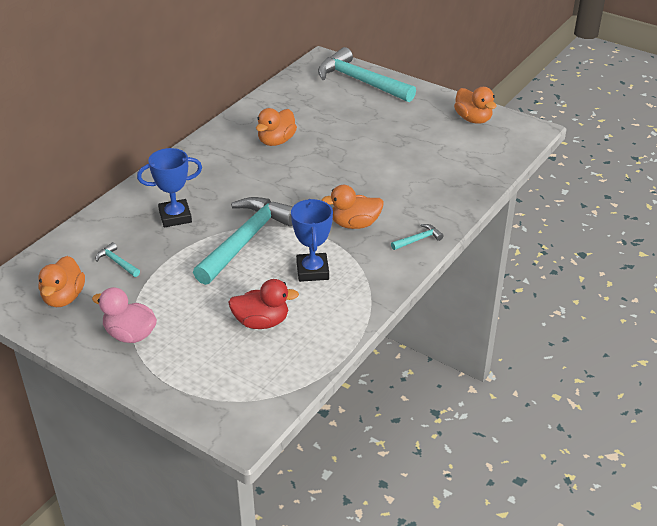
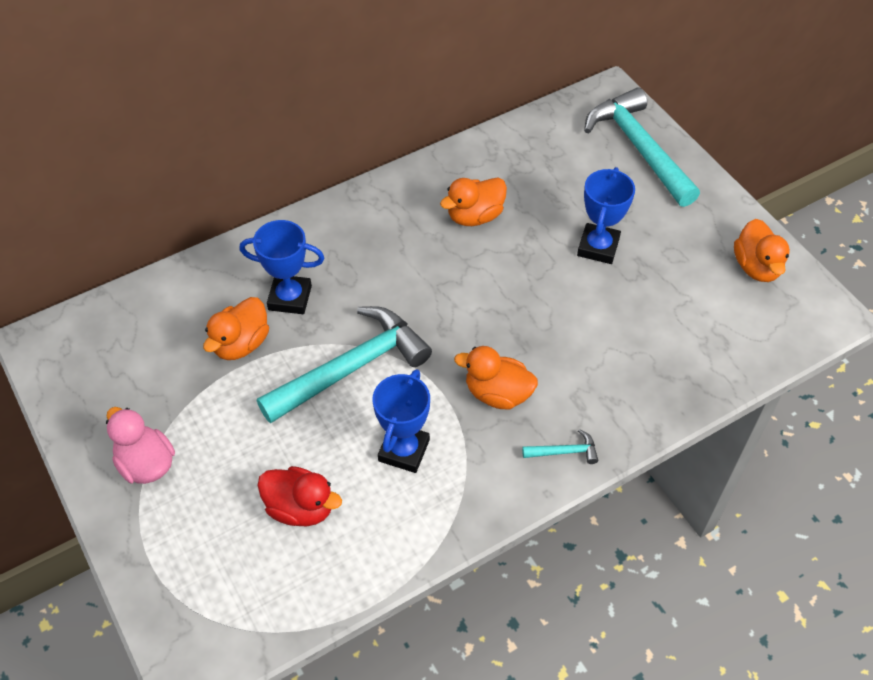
camera: 25 degrees right, 15 degrees up
(64, 297) = (105, 376): orange duck -> orange duck (241, 344)
(117, 262) = (189, 345): turquoise hammer -> none
(368, 135) = (598, 247): none -> blue trophy

